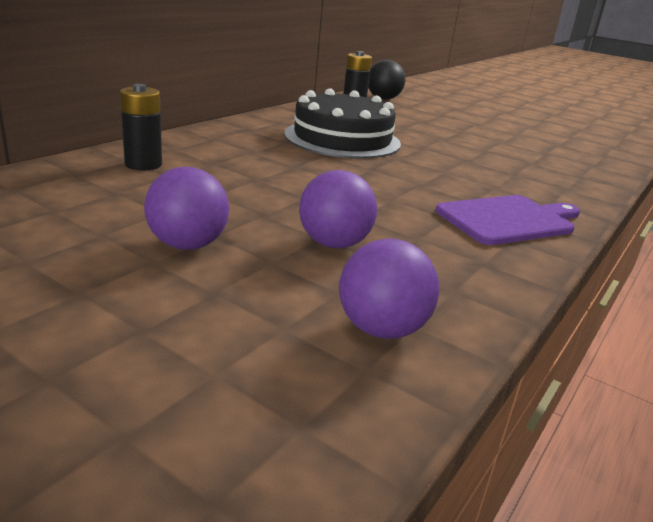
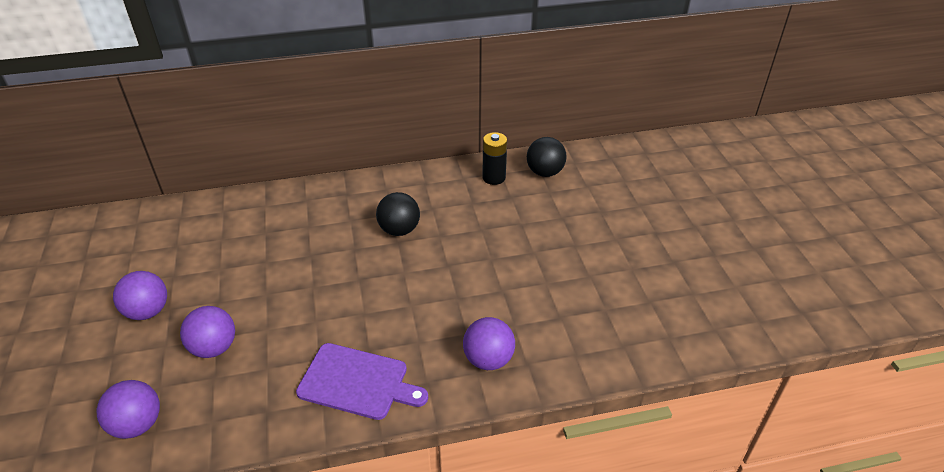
camera: 45 degrees right, 15 degrees up
(143, 164) = (224, 220): black battery -> none
(342, 139) = (399, 230): black cake -> black ball
(557, 181) = (488, 359): none -> purple ball

